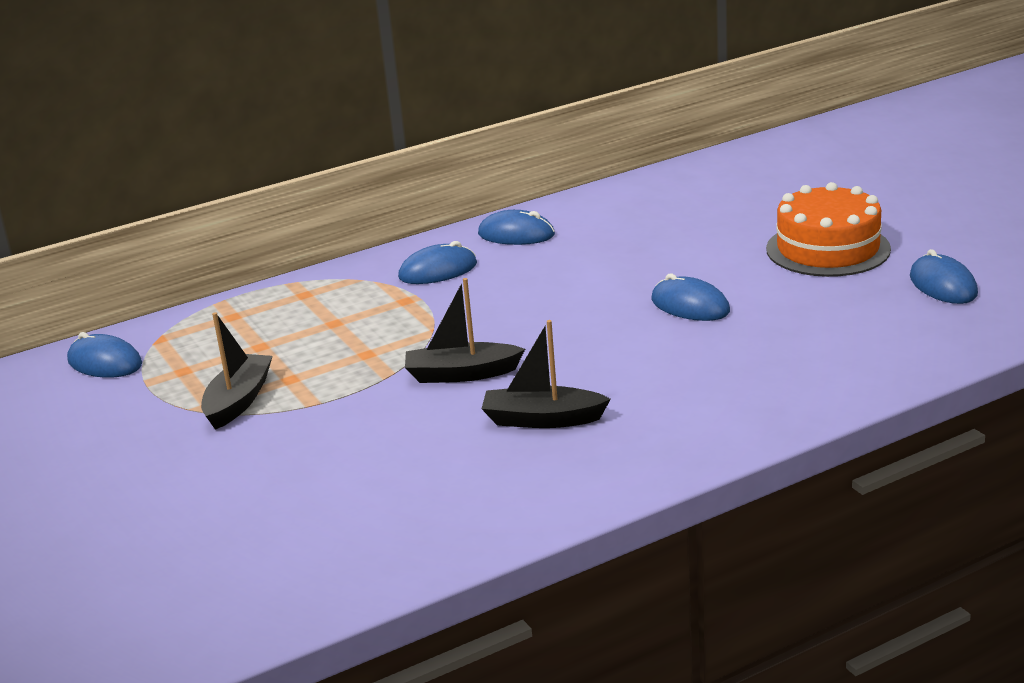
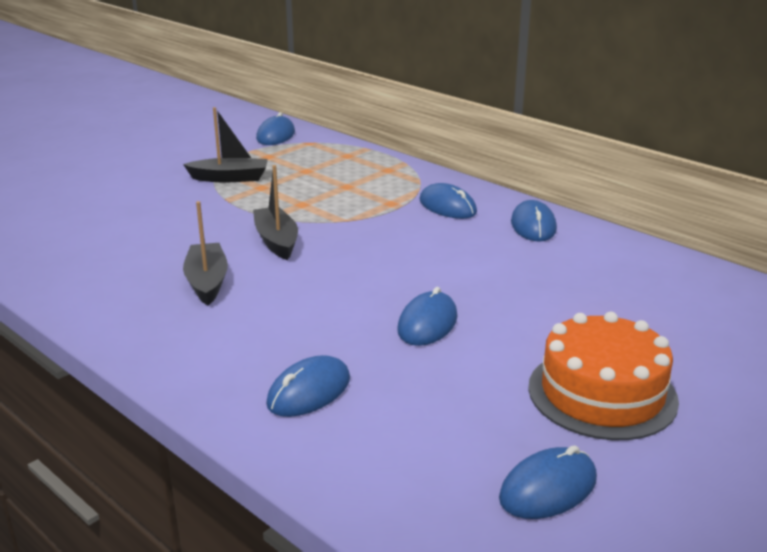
camera: 70 degrees right, 0 degrees up
(788, 369) = (309, 391): none -> blue mouse

